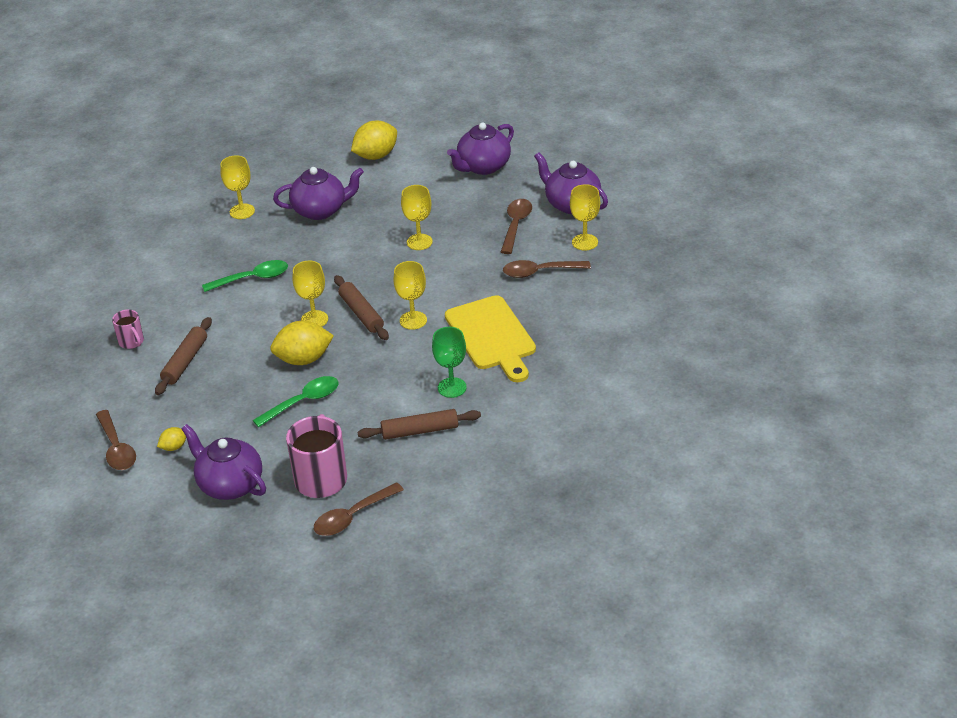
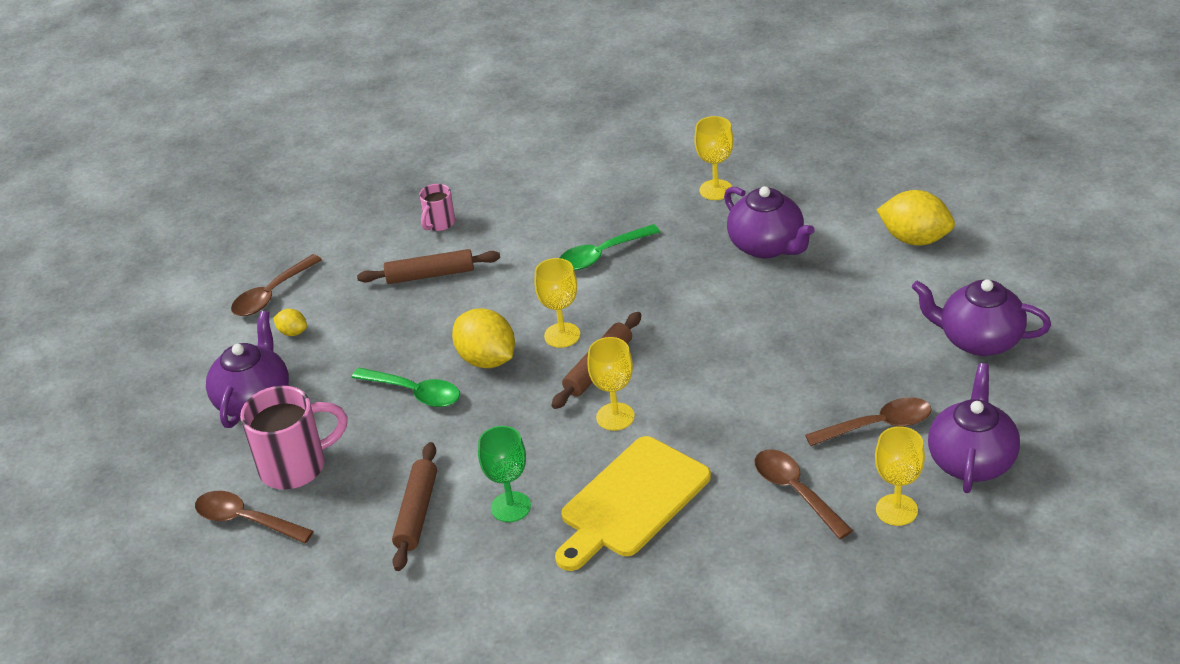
camera: 65 degrees right, 0 degrees up
(252, 278) = (601, 255): green spoon -> green spoon turned 105 degrees clockwise
(419, 242) = (771, 354): yellow goblet -> none
(420, 431) = (417, 513): brown rolling pin -> brown rolling pin turned 45 degrees clockwise

